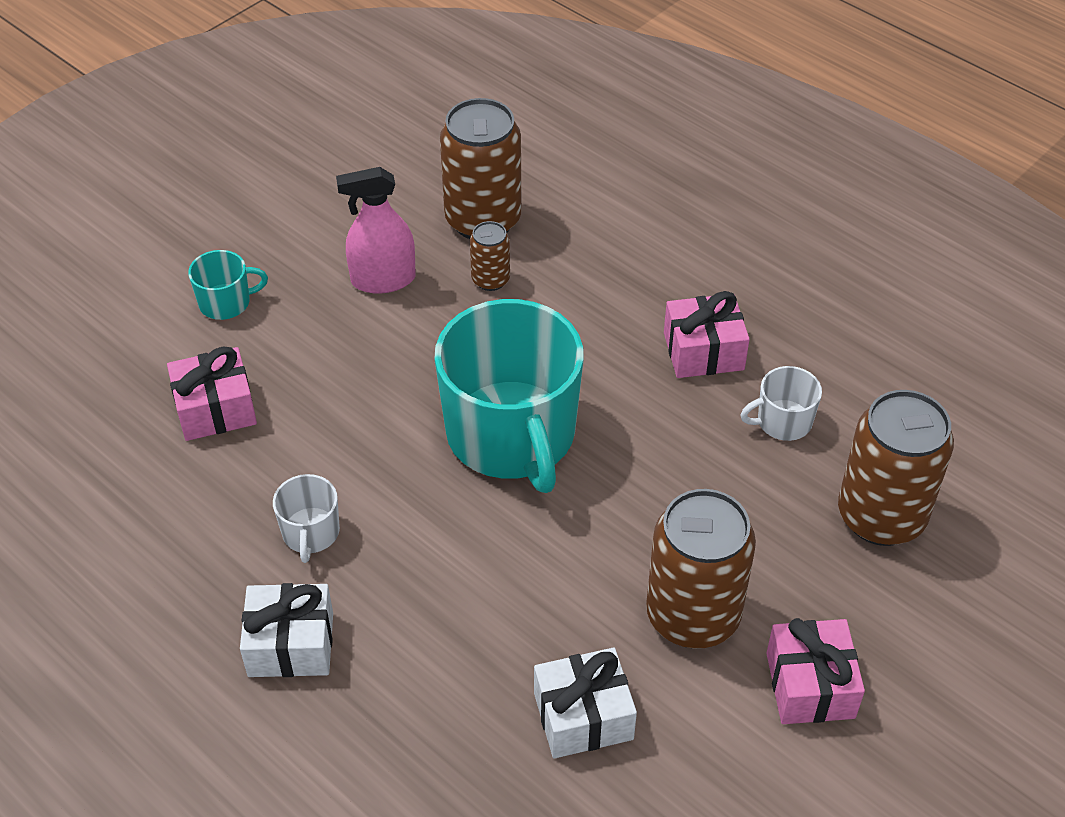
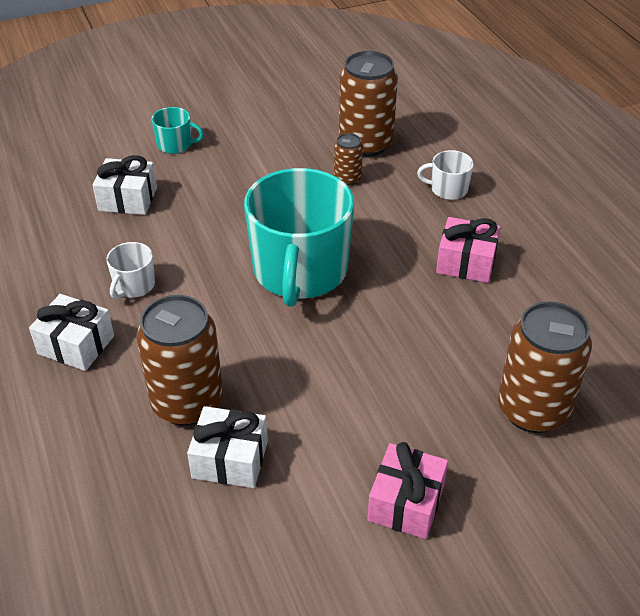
camera: 25 degrees right, 5 degrees down
(215, 409) = (128, 199): pink gift -> white gift
(383, 280) = (279, 159): pink spray bottle -> none
(692, 616) = (349, 424): brown can -> brown can (187, 403)
(783, 421) = (496, 324): white mug -> white mug (448, 189)

